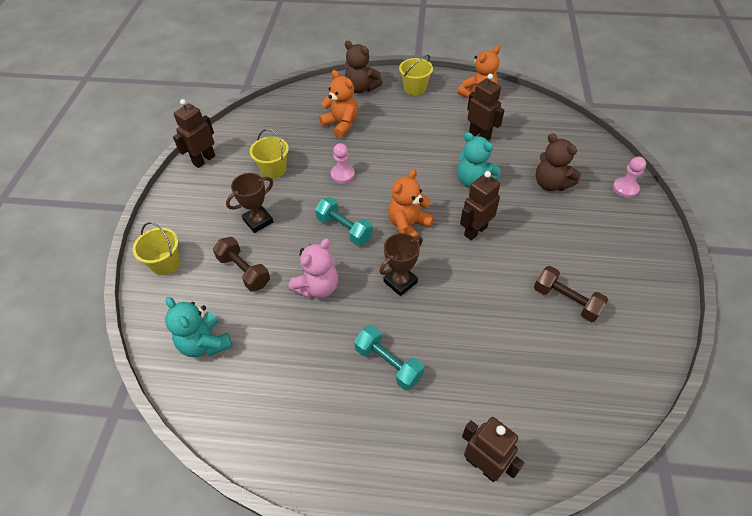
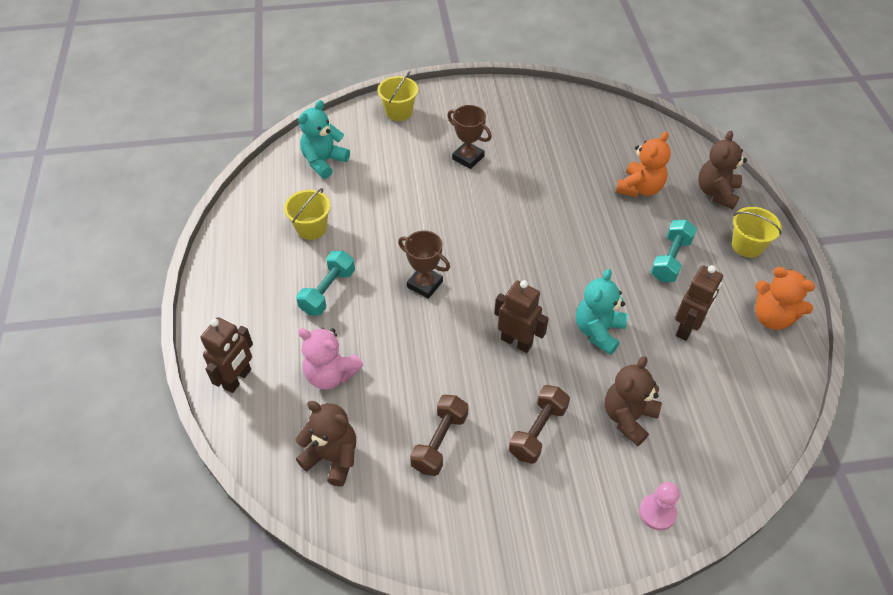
camera: 75 degrees right, 0 degrees up
(204, 160) = (534, 96): brown robot -> none
(244, 271) = (405, 164): brown dumbbell -> brown dumbbell (538, 431)
(273, 169) = (542, 150): yellow bucket -> yellow bucket (311, 228)
(317, 287) = (401, 221): pink teddy bear -> pink teddy bear (331, 374)
(342, 174) = (558, 207): pink pawn -> none
(344, 229) = (480, 225): turquoise dumbbell -> turquoise dumbbell (670, 259)
(408, 226) = (503, 278): orange teddy bear -> none
(579, 385) = (332, 457): none -> brown teddy bear

